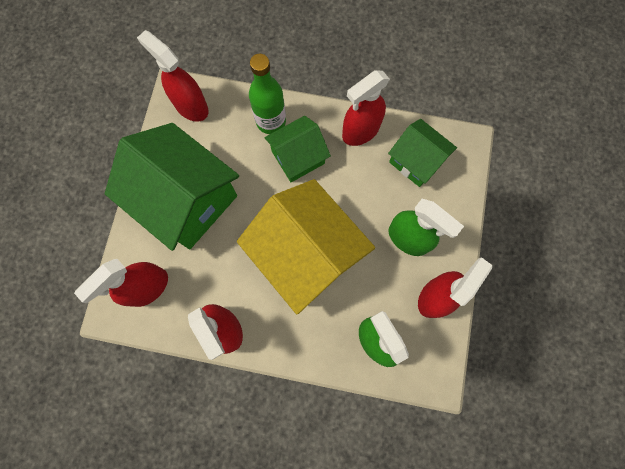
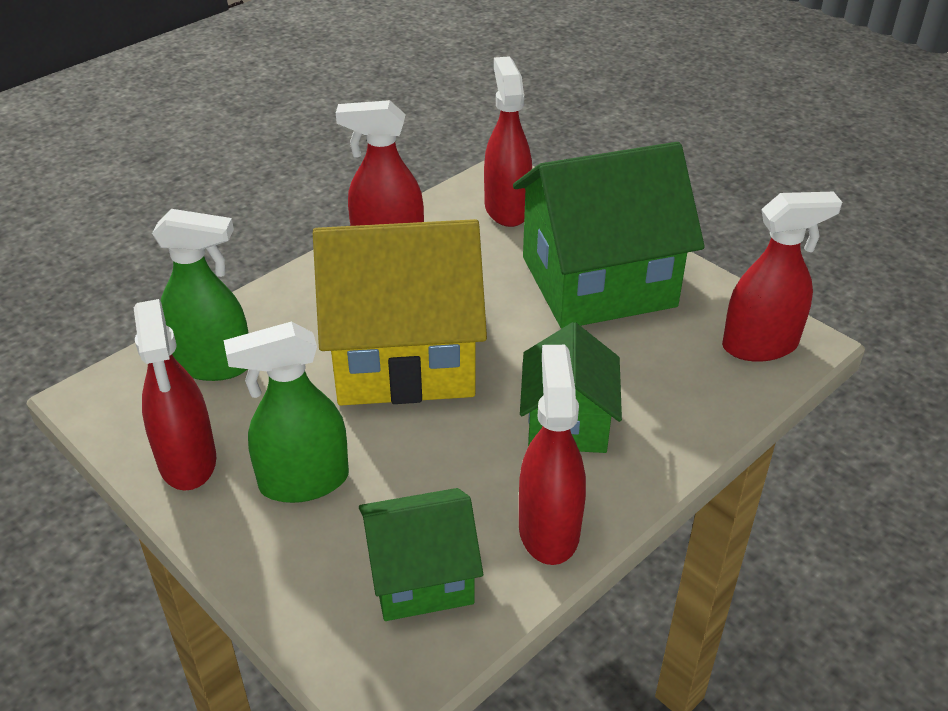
camera: 125 degrees right, 35 degrees down
(271, 121) = (662, 422): green bottle -> none

